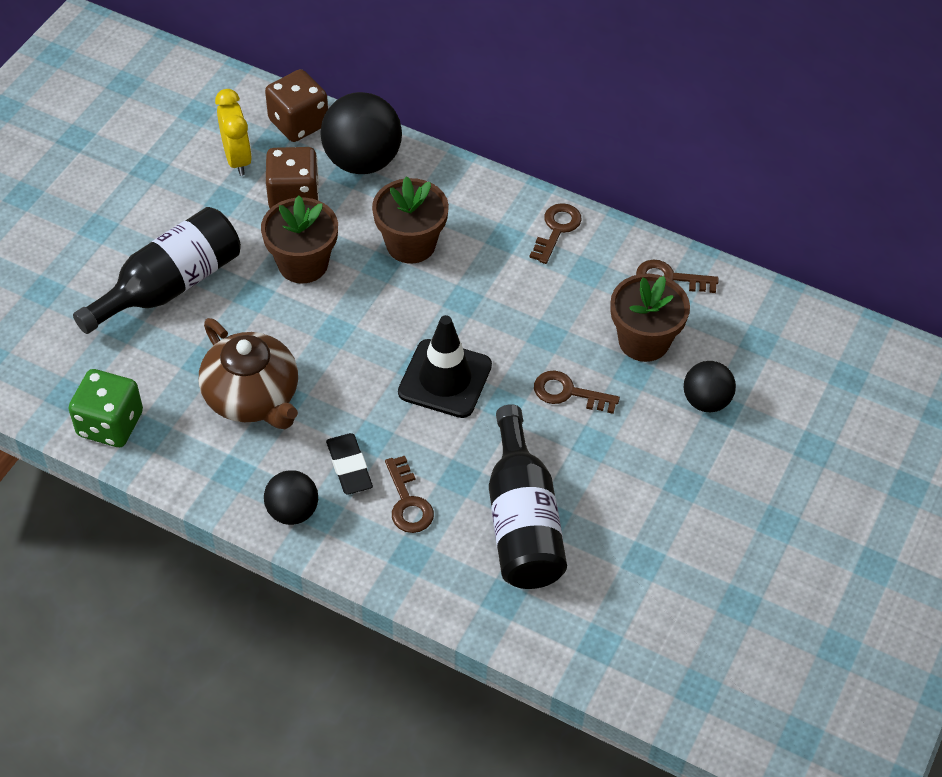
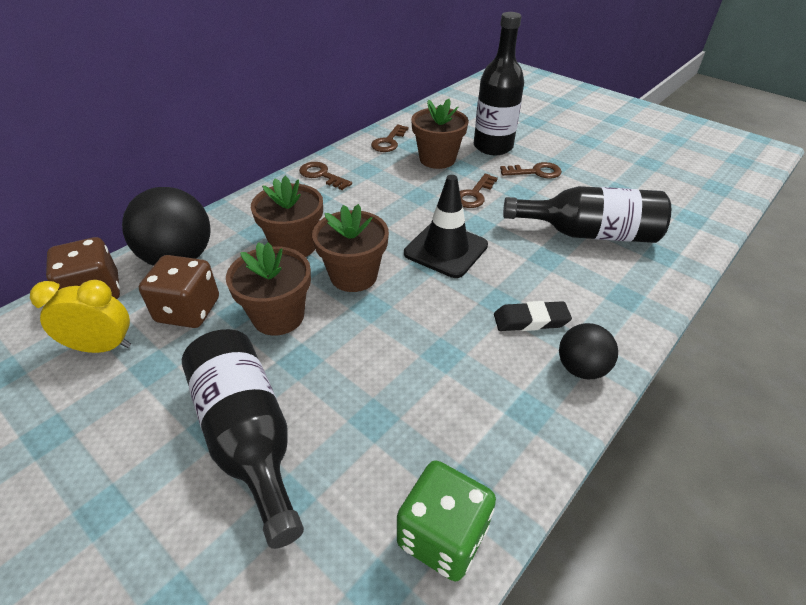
camera: 75 degrees left, 10 degrees down
(253, 397) = (434, 380): brown teapot -> none
(376, 306) = (353, 275): none -> brown flower pot
(408, 502) = (570, 289): brown key -> brown key (535, 172)
(706, 401) = (493, 147): black ball -> black bottle

